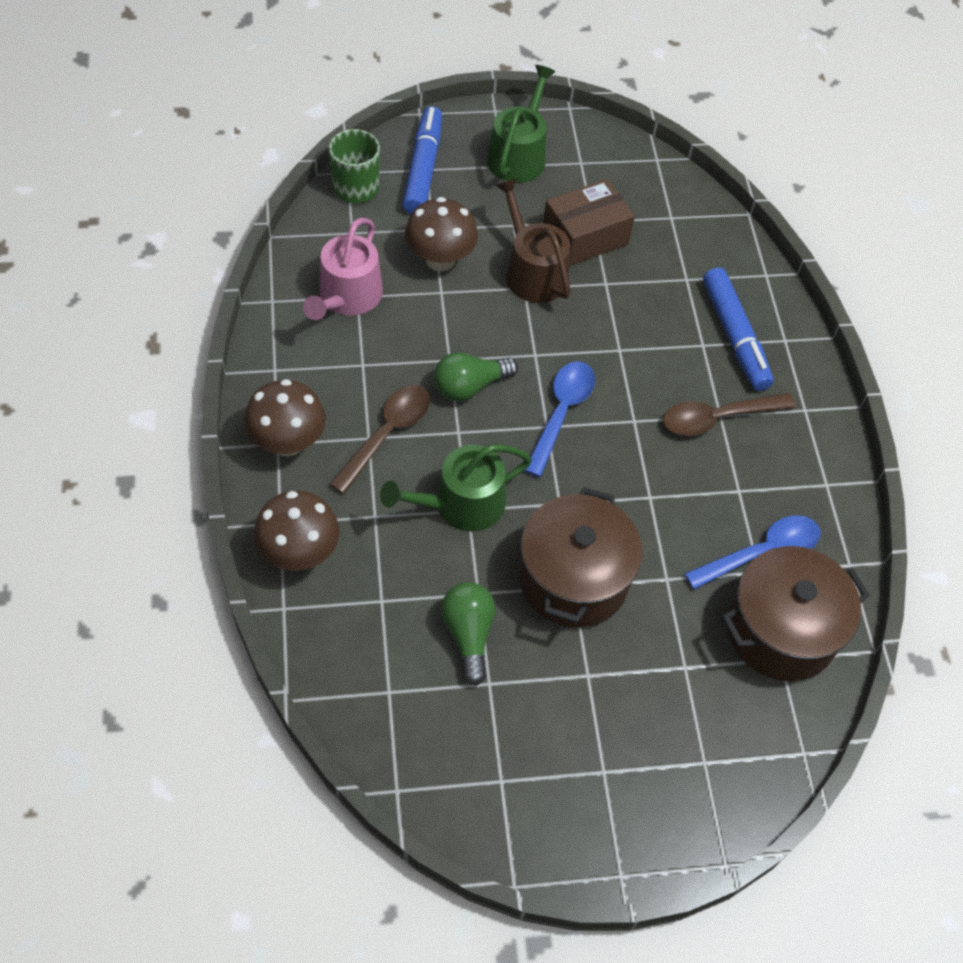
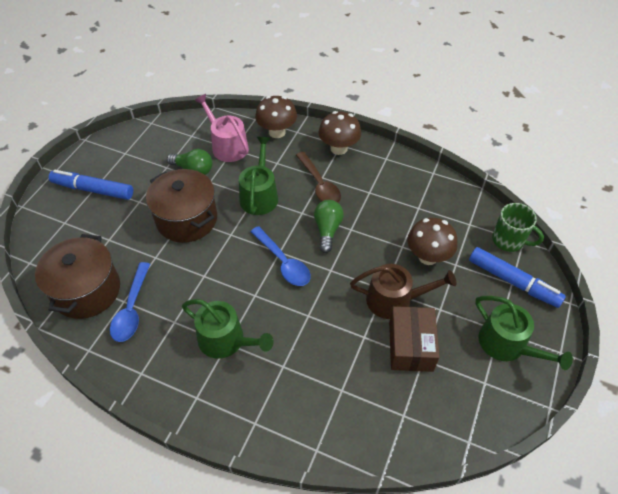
camera: 125 degrees right, 5 degrees down
(347, 297) = (420, 203): pink watering can -> pink watering can (227, 146)
(717, 418) = (226, 340): brown spoon -> green watering can
(735, 336) = (277, 391): blue marker -> blue marker (93, 190)

